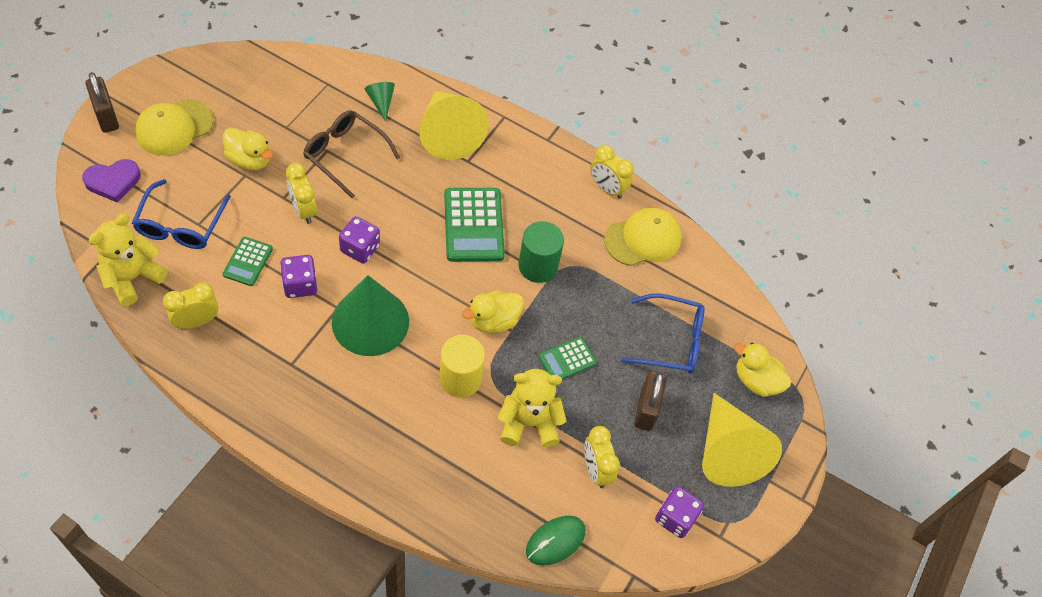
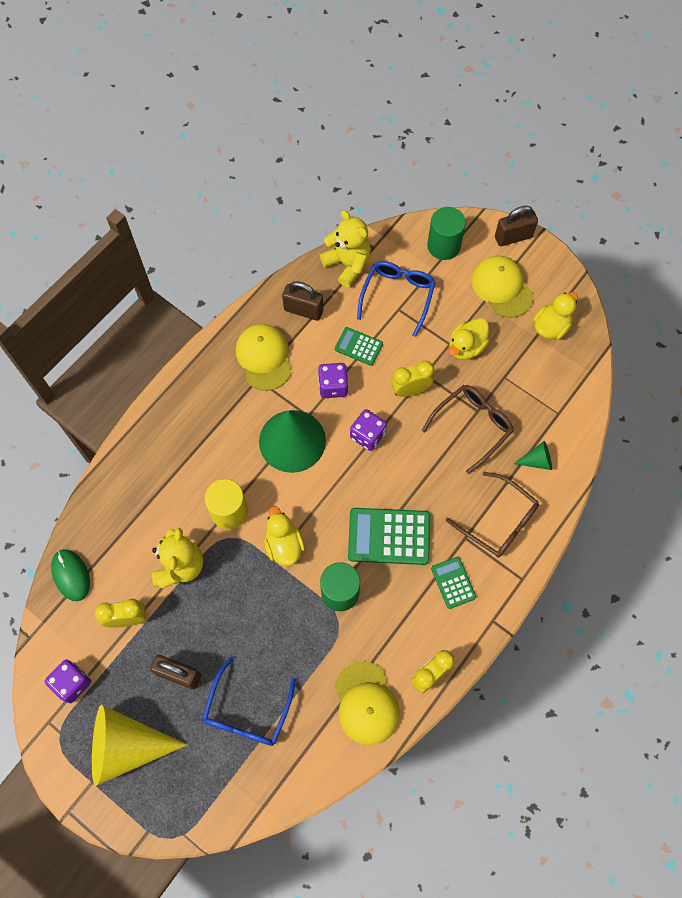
camera: 105 degrees right, 10 degrees up
(113, 181) = (443, 246): purple heart -> green cylinder
(180, 225) = (398, 296): blue glasses -> blue glasses turned 90 degrees clockwise
(196, 321) = (303, 310): yellow clock -> brown padlock
(262, 359) = (264, 357): none -> yellow cap
(448, 134) = (499, 521): yellow cone -> brown glasses
(567, 360) = (237, 607): green calculator -> green calculator (453, 582)
(756, 381) = (195, 792): yellow duck -> yellow duck (551, 327)

